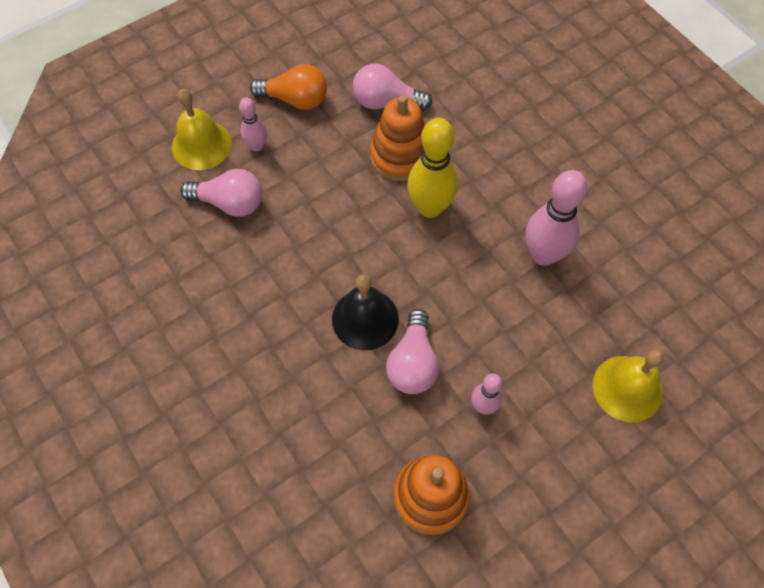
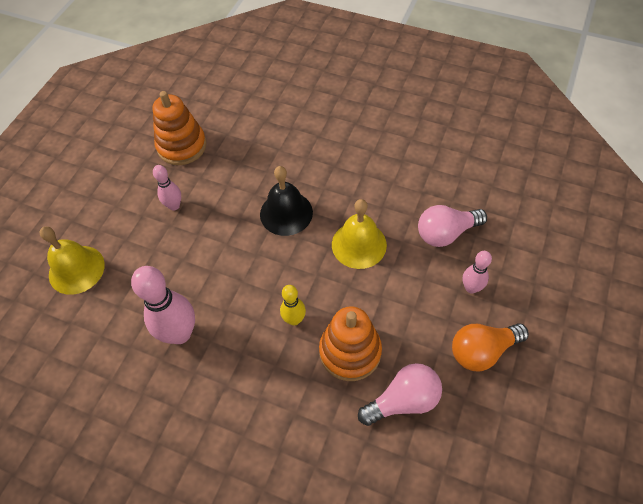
camera: 150 degrees right, 5 degrees down
(201, 145) = (512, 263): yellow bell -> yellow bell (359, 244)
(413, 363) = (235, 205): pink light bulb -> none
(430, 208) = (294, 319): yellow bowling pin -> yellow bowling pin, size x0.55

